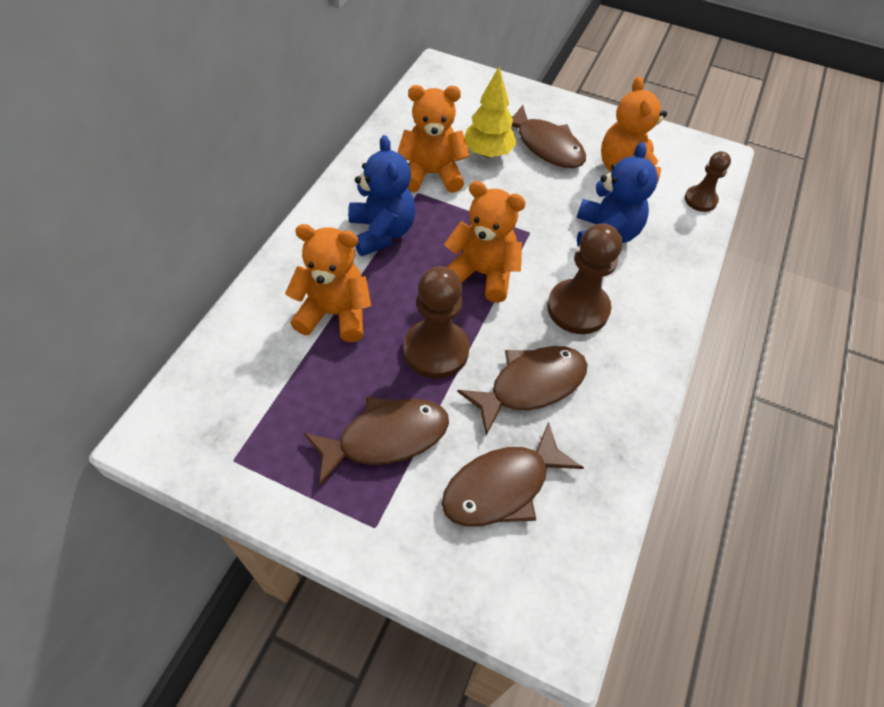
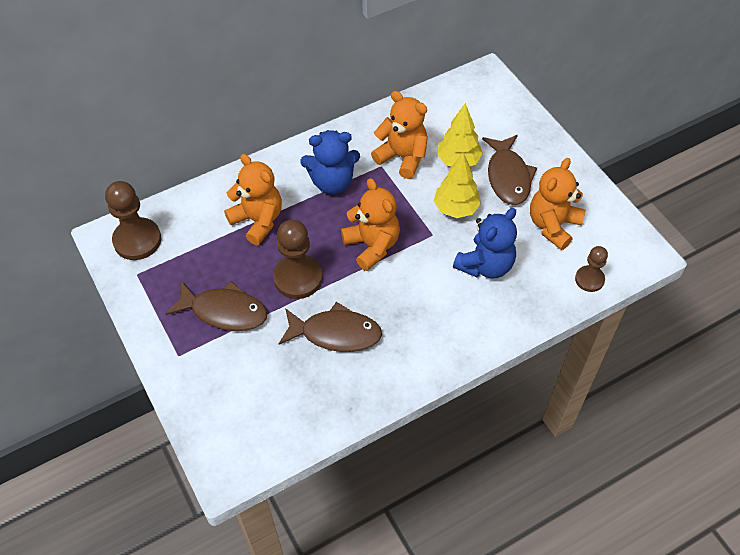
camera: 40 degrees right, 0 degrees up
(382, 232) = (332, 182): blue teddy bear -> blue teddy bear turned 60 degrees clockwise
(502, 486) = (264, 379): brown fish -> none
(528, 197) = (456, 208): none -> yellow tree
(578, 308) = (414, 304): brown pawn -> brown pawn (137, 240)

